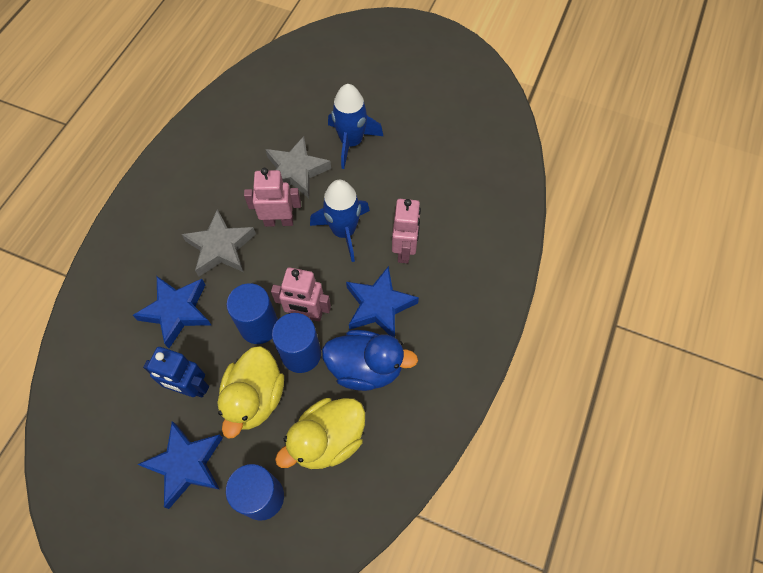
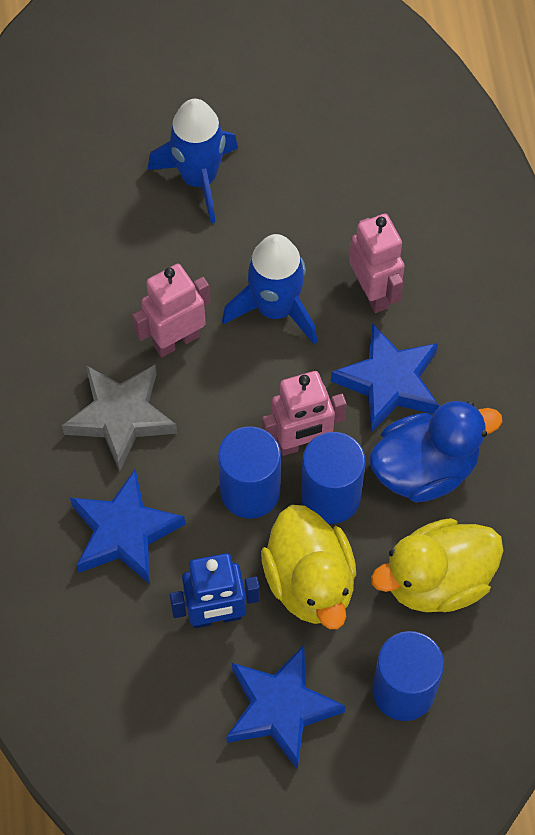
camera: 30 degrees left, 0 degrees up
(296, 171) = (150, 259): grey star -> none
(328, 440) = (437, 580): yellow duck -> yellow duck turned 45 degrees clockwise

